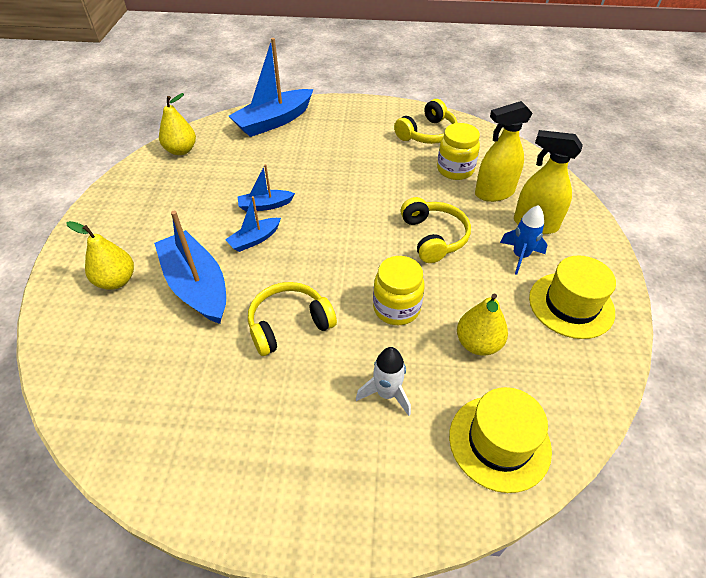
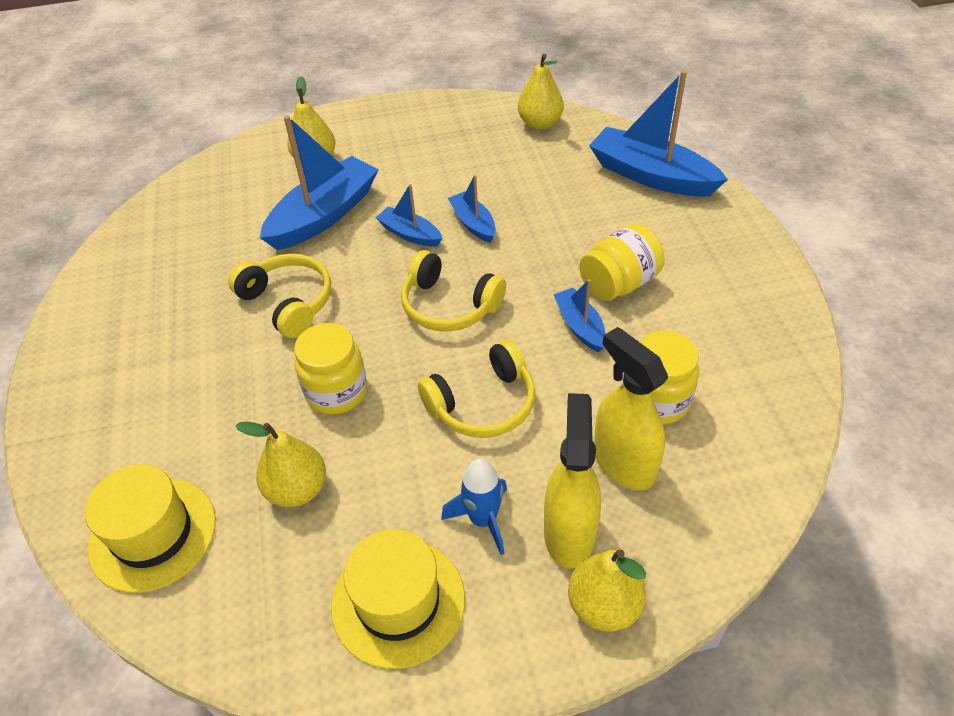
camera: 75 degrees right, 0 degrees up
(360, 158) = (619, 283): none -> yellow jar
(386, 393) = (207, 411): white rocket -> none
(387, 182) = (579, 326): none -> blue boat
(427, 134) = (735, 346): yellow headphones -> yellow headphones (449, 306)
(580, 223) = (603, 605): none -> yellow pear

